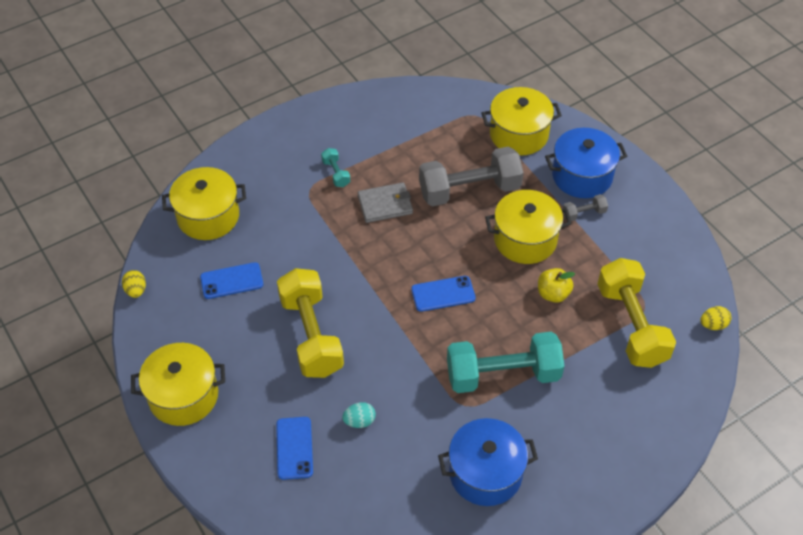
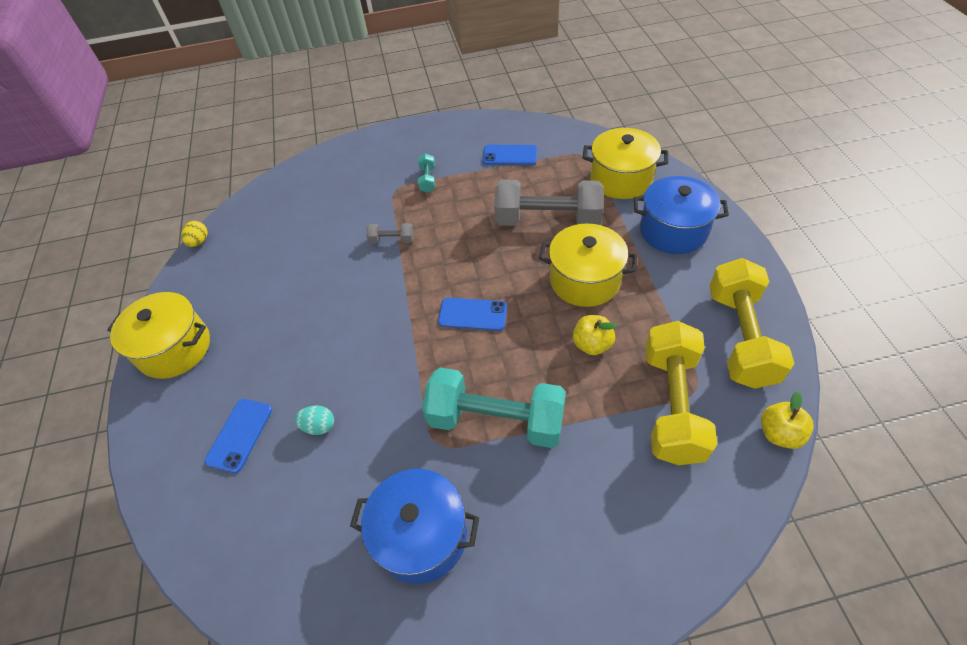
camera: 25 degrees right, 0 degrees up
(208, 216) = (297, 193): yellow pot -> none
(231, 281) = (282, 253): blue phone -> blue phone (510, 155)
(311, 335) = (323, 322): yellow dumbbell -> yellow dumbbell (739, 337)
(385, 204) = (458, 216): grey wallet -> none
(584, 213) = (661, 268): grey dumbbell -> grey dumbbell (392, 240)
(713, 325) = (779, 433): yellow egg -> yellow apple

